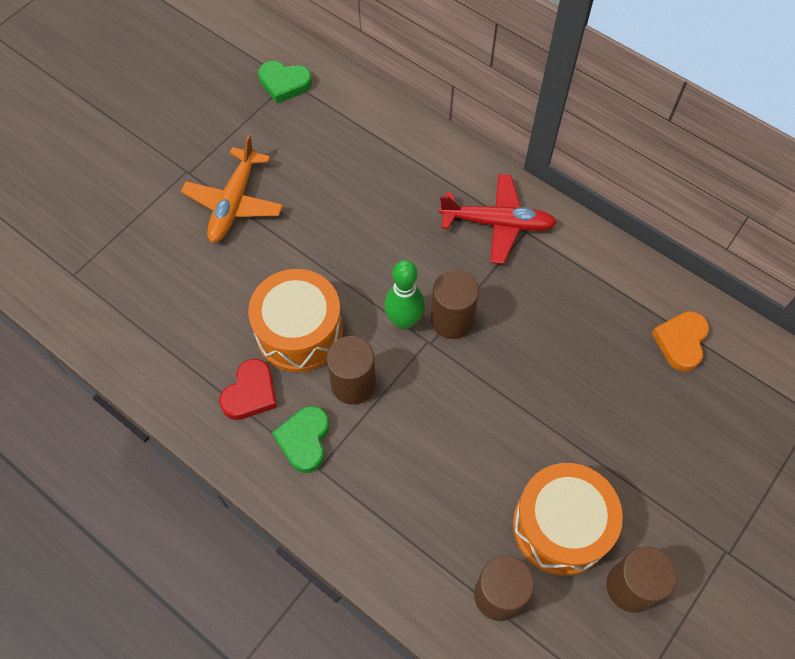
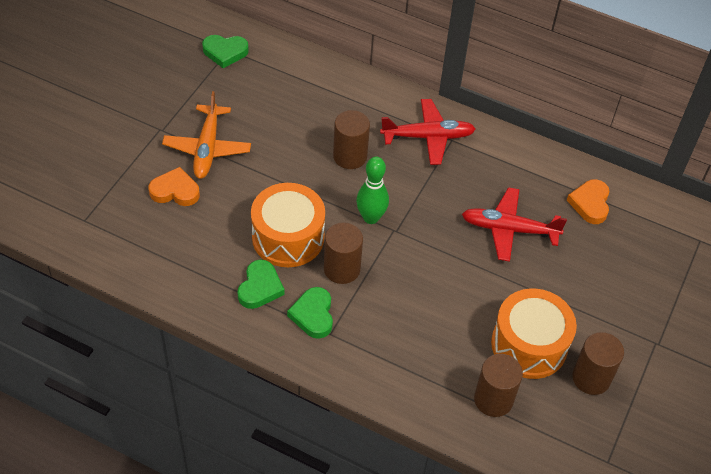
camera: 15 degrees left, 10 degrees down
(184, 252) = (175, 191): none -> orange heart
(250, 393) = (260, 287): red heart -> green heart
(452, 320) = (409, 212): brown cylinder -> brown cylinder (350, 156)
(571, 362) = (509, 229): none -> red plane

